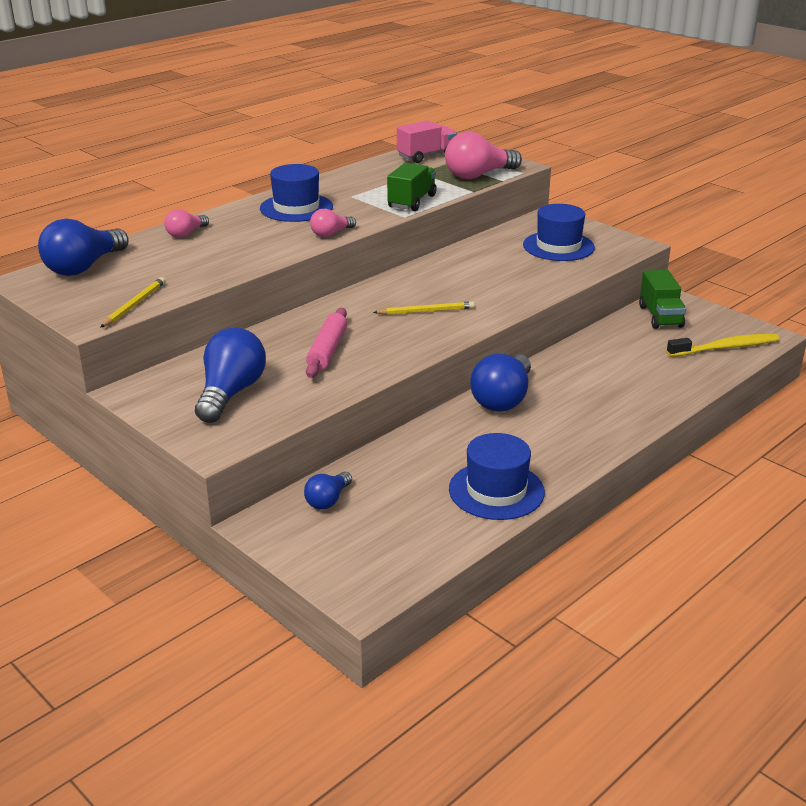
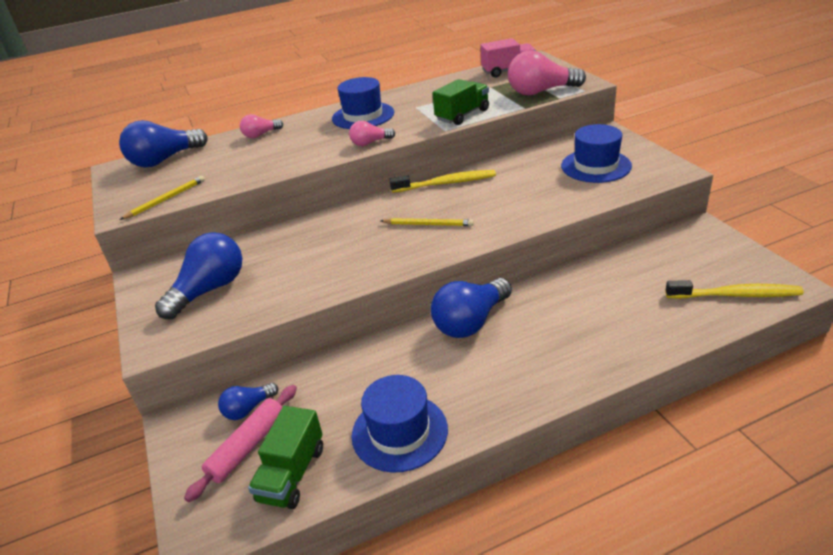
camera: 25 degrees right, 5 degrees up
(327, 350) = (317, 256): pink rolling pin -> pink rolling pin (248, 447)
(415, 273) = (446, 183): none -> yellow toothbrush
(660, 316) = (681, 248): green truck -> green truck (292, 474)

